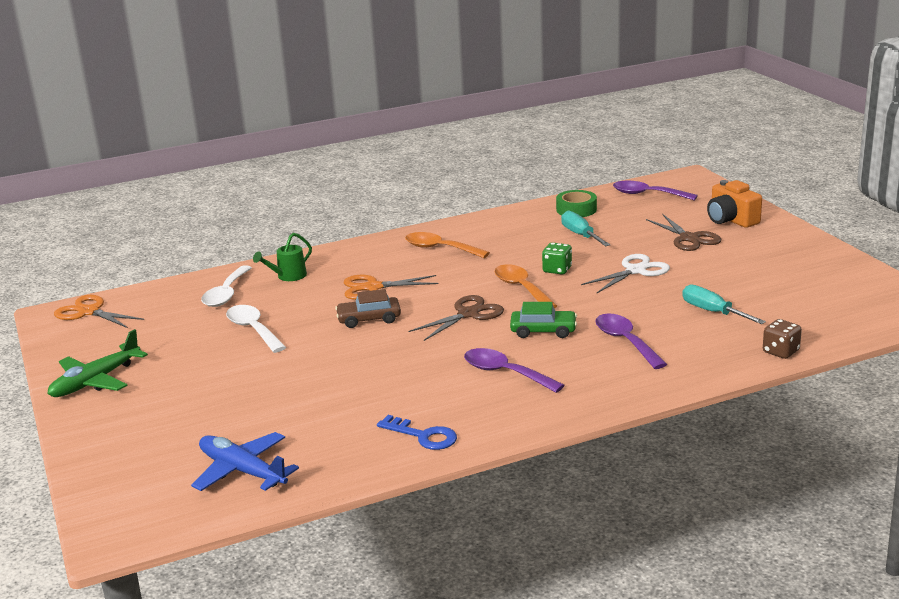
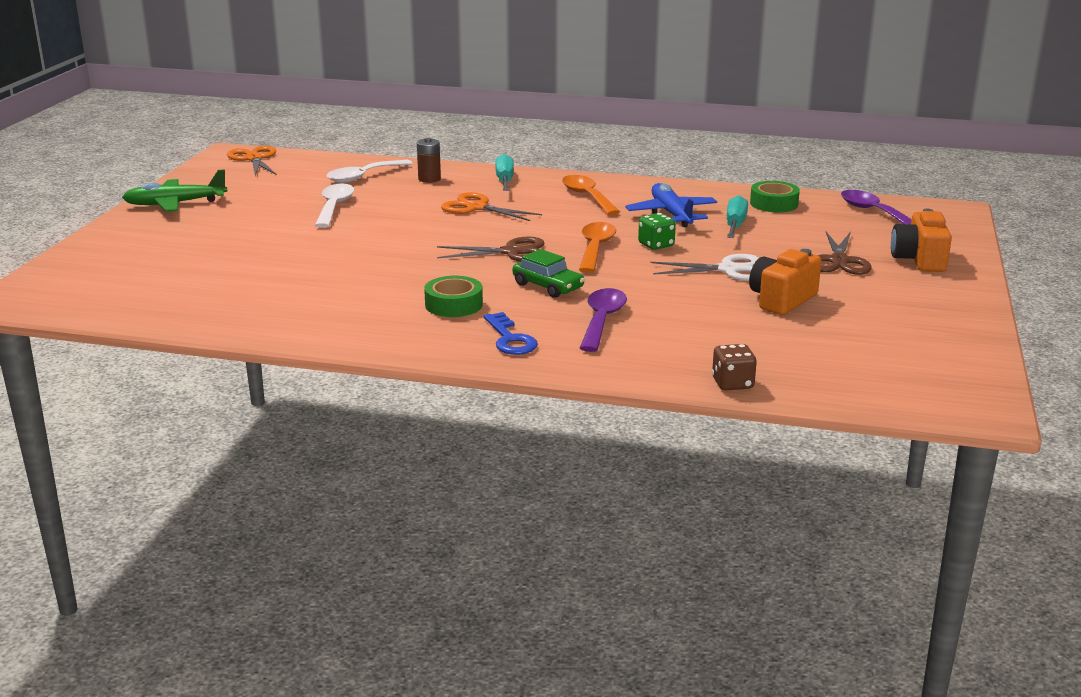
camera: 35 degrees right, 0 degrees up
(243, 471) = (150, 295): blue plane -> blue plane (671, 214)
(288, 276) = (429, 179): green watering can -> brown battery
(369, 319) = (429, 229): brown car -> none
(423, 436) = (306, 323): blue key -> blue key (510, 339)
(505, 373) = (454, 305): purple spoon -> green tape
(705, 280) = (781, 300): none -> orange camera
(713, 312) = (734, 328): turquoise screwdriver -> turquoise screwdriver (505, 181)

